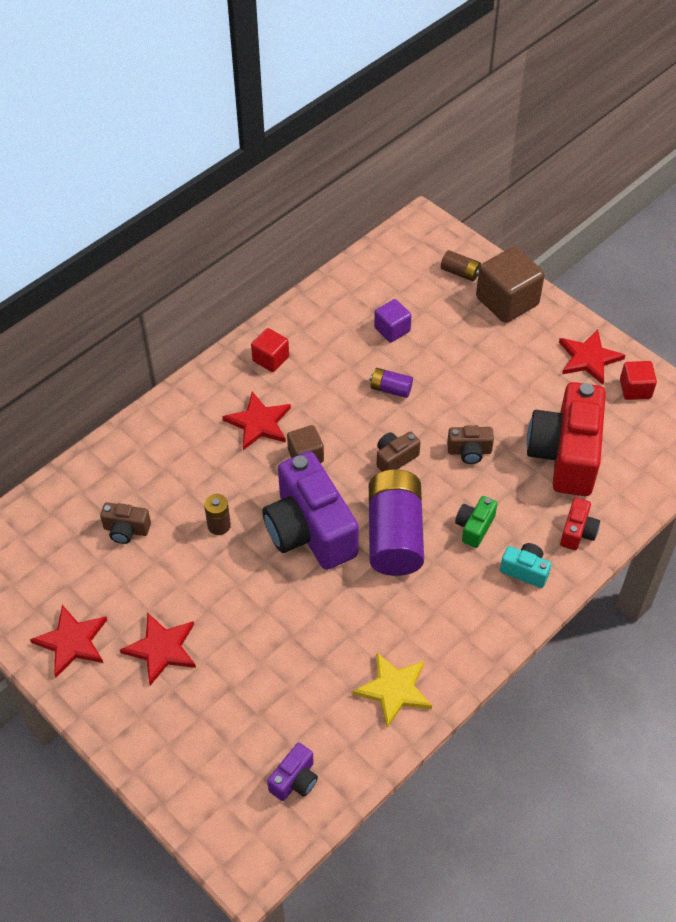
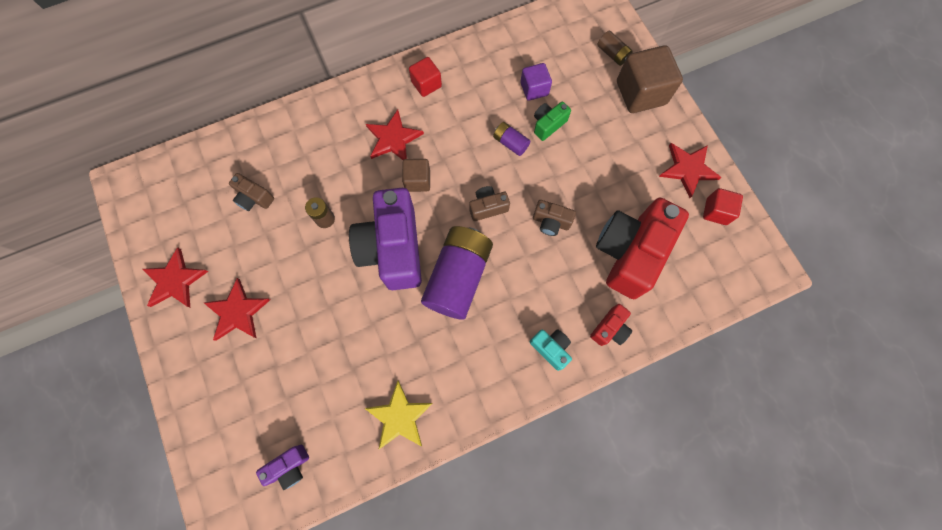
camera: 20 degrees right, 20 degrees up
(474, 527) = (525, 293): green camera -> green camera (548, 125)

